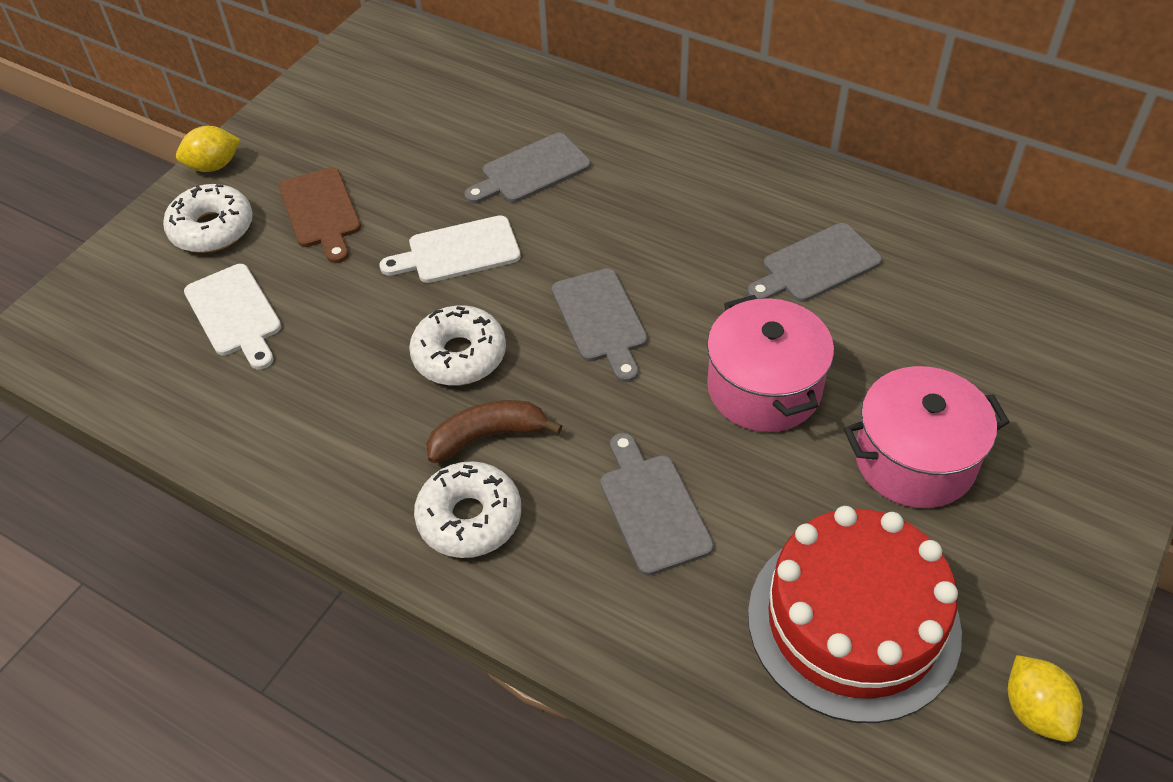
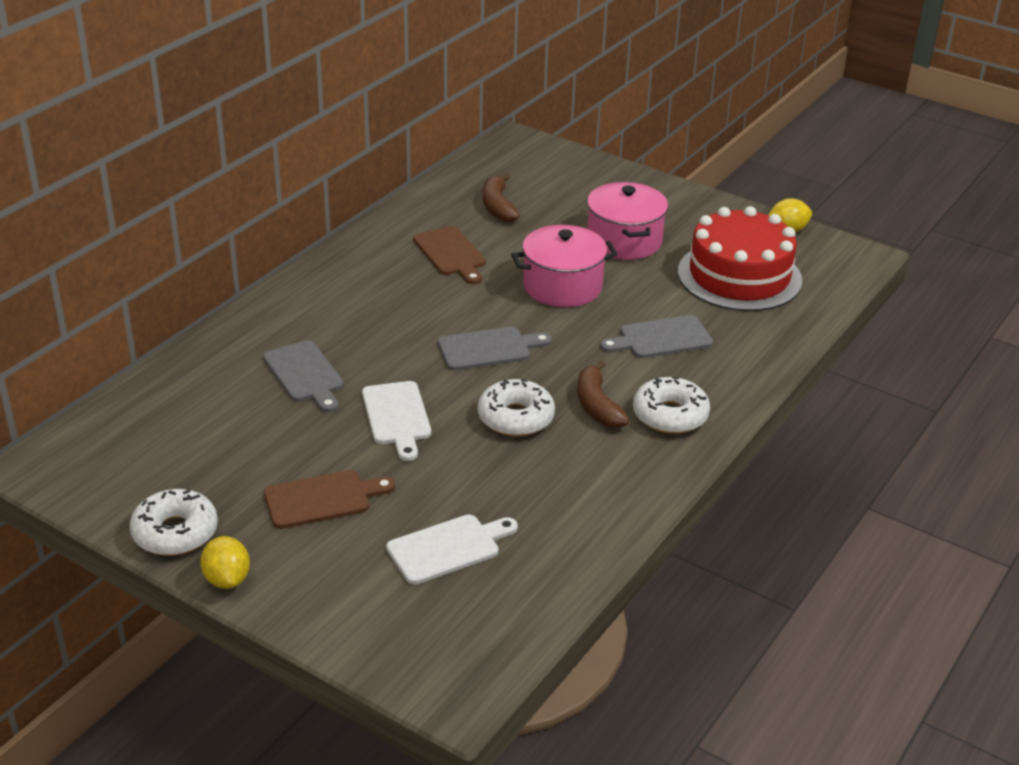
camera: 90 degrees left, 15 degrees down
(212, 229) = (326, 573): white donut -> white donut (175, 532)
(816, 265) = (451, 254): grey cutting board -> brown cutting board
(961, 304) = (498, 206): none -> brown banana

